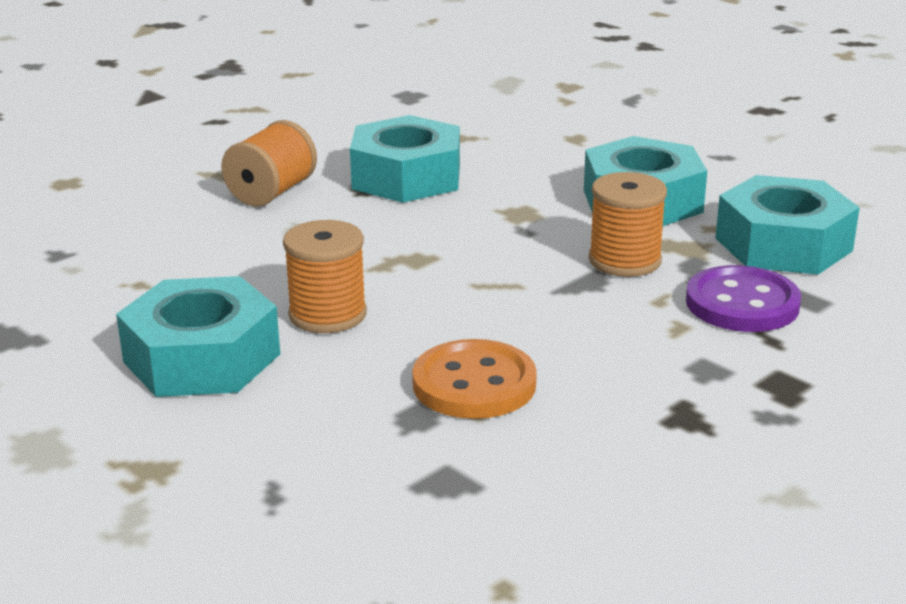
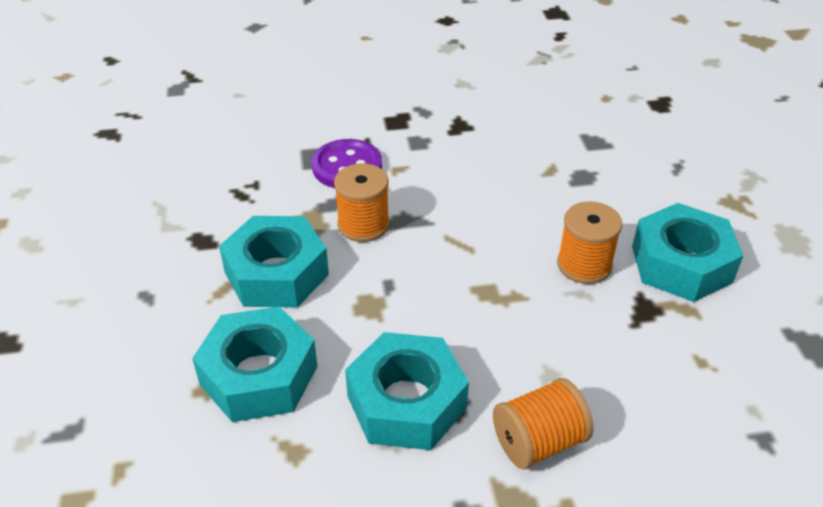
camera: 145 degrees left, 15 degrees up
(474, 384) = (539, 181): orange button -> none
(783, 244) = (259, 194): turquoise nut -> turquoise nut (259, 375)

